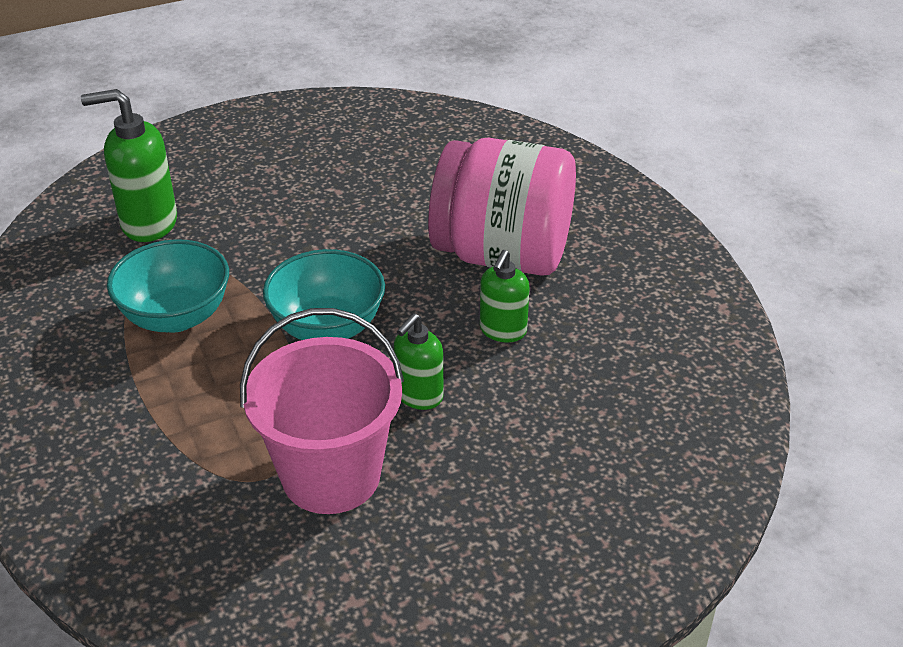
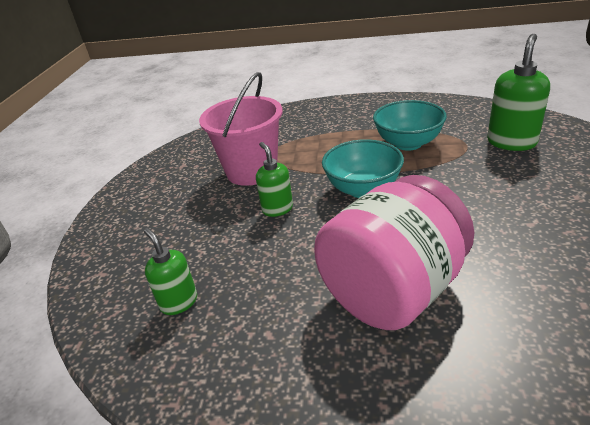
camera: 125 degrees right, 5 degrees down
(502, 331) = (303, 260): green soap dispenser -> green soap dispenser (179, 302)

